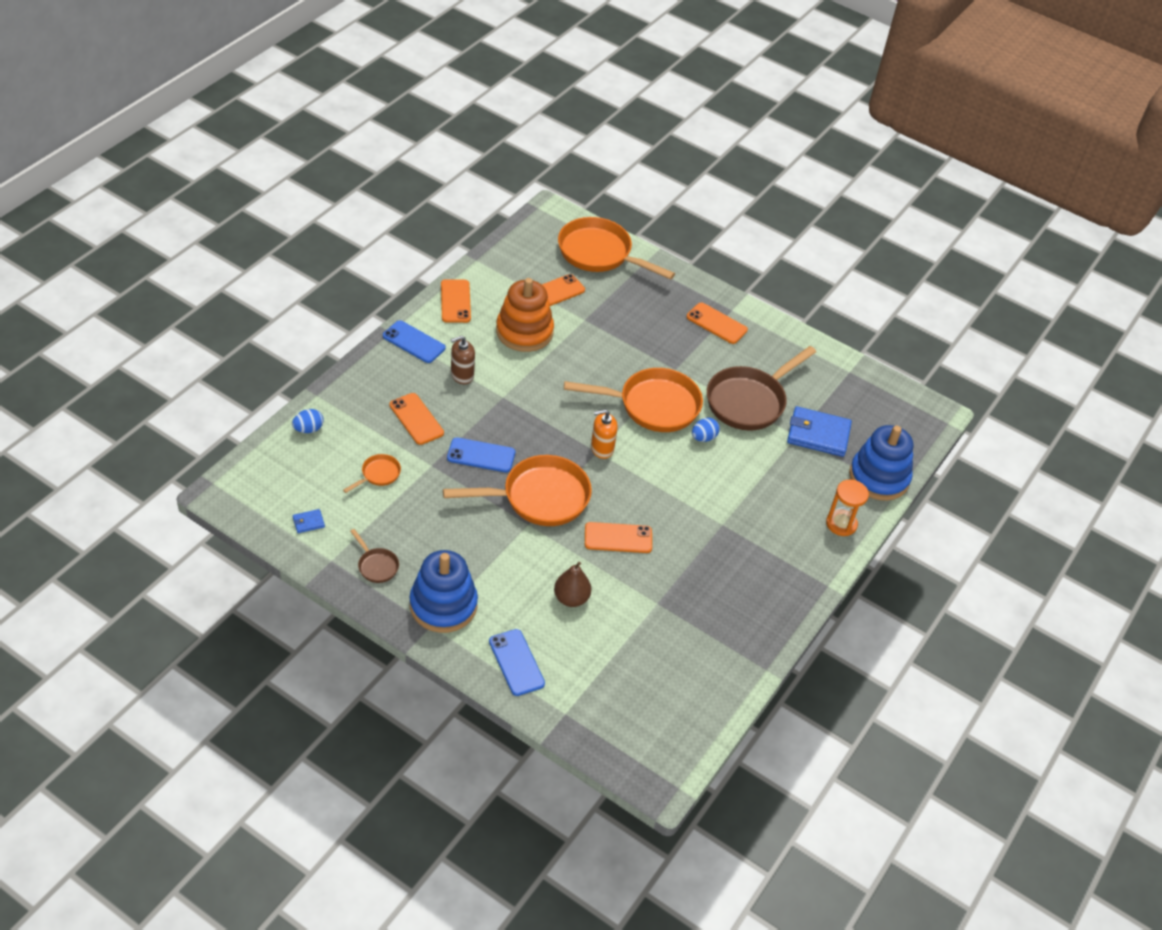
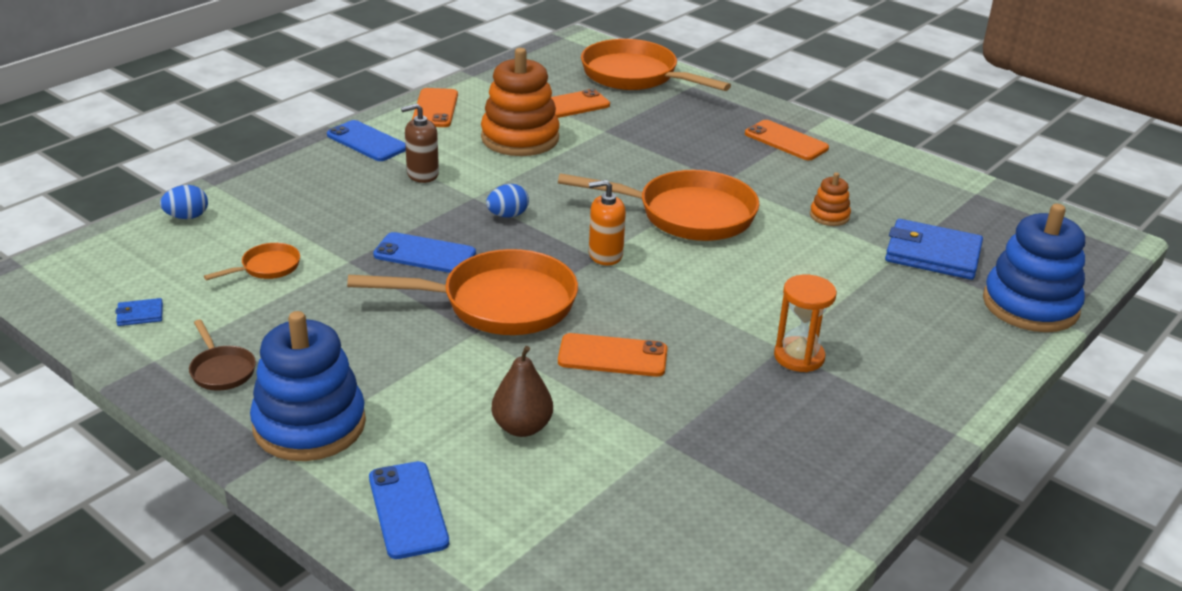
camera: 10 degrees right, 15 degrees down
(416, 419) = (344, 213): orange phone -> none
(703, 437) = (759, 250): blue egg -> blue egg (507, 215)
(749, 401) = (829, 216): brown pan -> orange stacking toy
(841, 524) = (974, 357): orange hourglass -> orange hourglass (799, 357)

